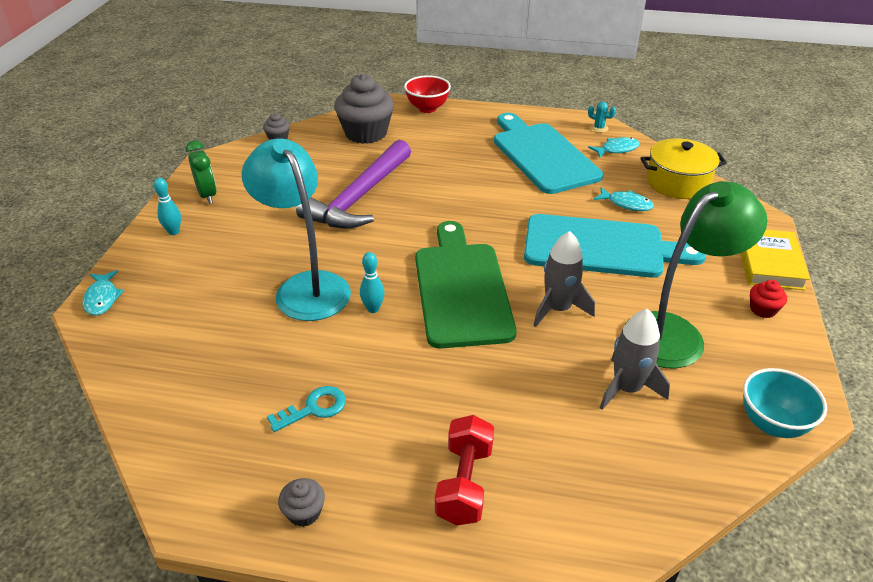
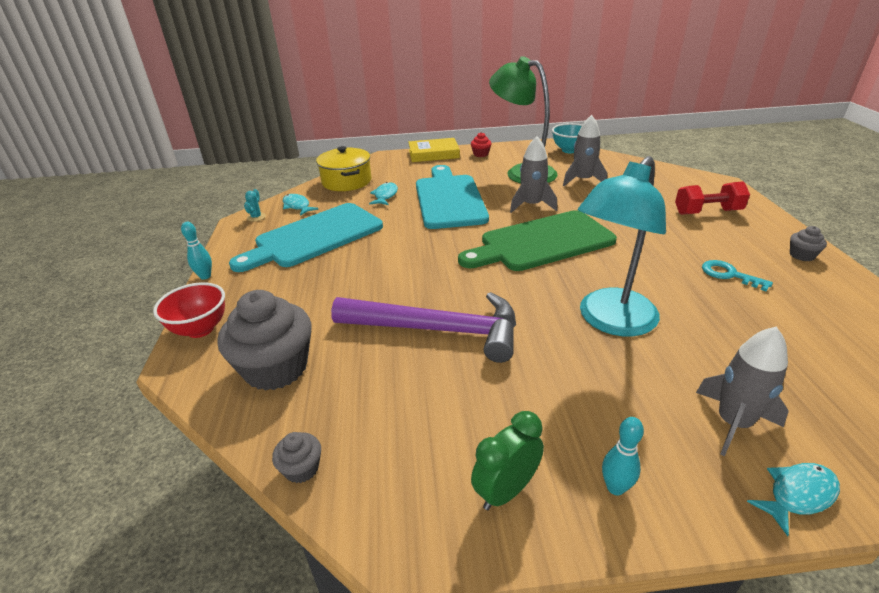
camera: 105 degrees left, 5 degrees down
(164, 300) = (733, 423): none -> grey rocket
(373, 309) = (603, 276): turquoise bowling pin -> turquoise bowling pin (205, 276)

